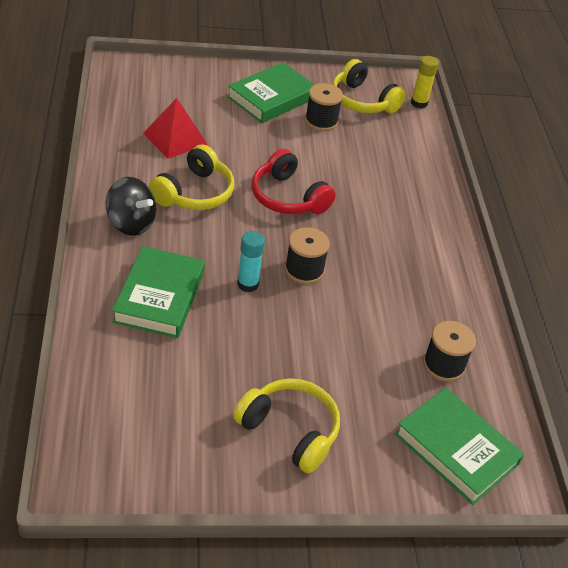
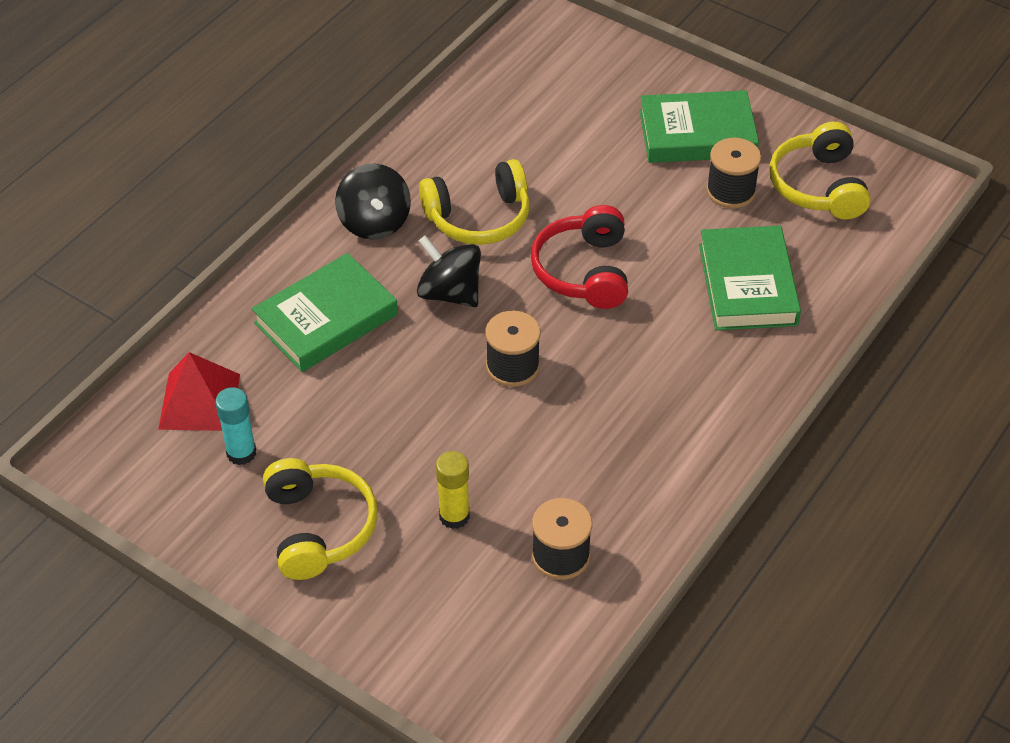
camera: 45 degrees right, 5 degrees up
(175, 138) = (522, 140): red pyramid -> red pyramid (199, 401)
(222, 245) = (450, 293): none -> black spinning top
(248, 284) = (432, 351): turquoise glue stick -> turquoise glue stick (241, 453)
(419, 103) = (899, 221): yellow glue stick -> yellow glue stick (454, 516)
(456, 449) = (473, 649): green book -> green book (747, 284)

